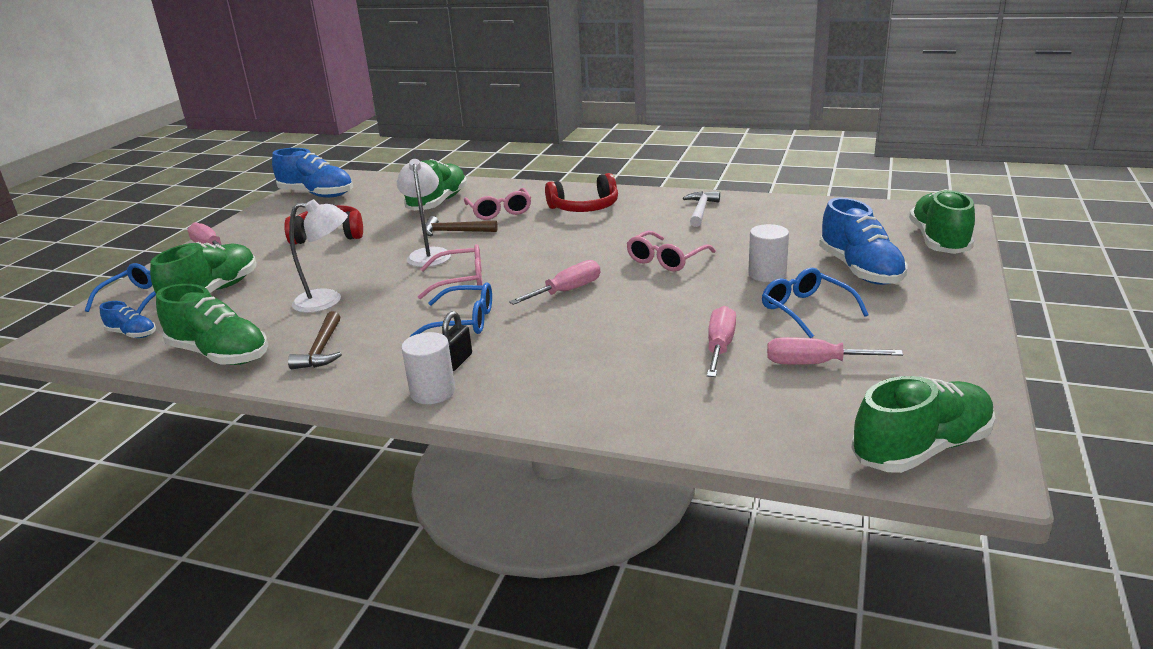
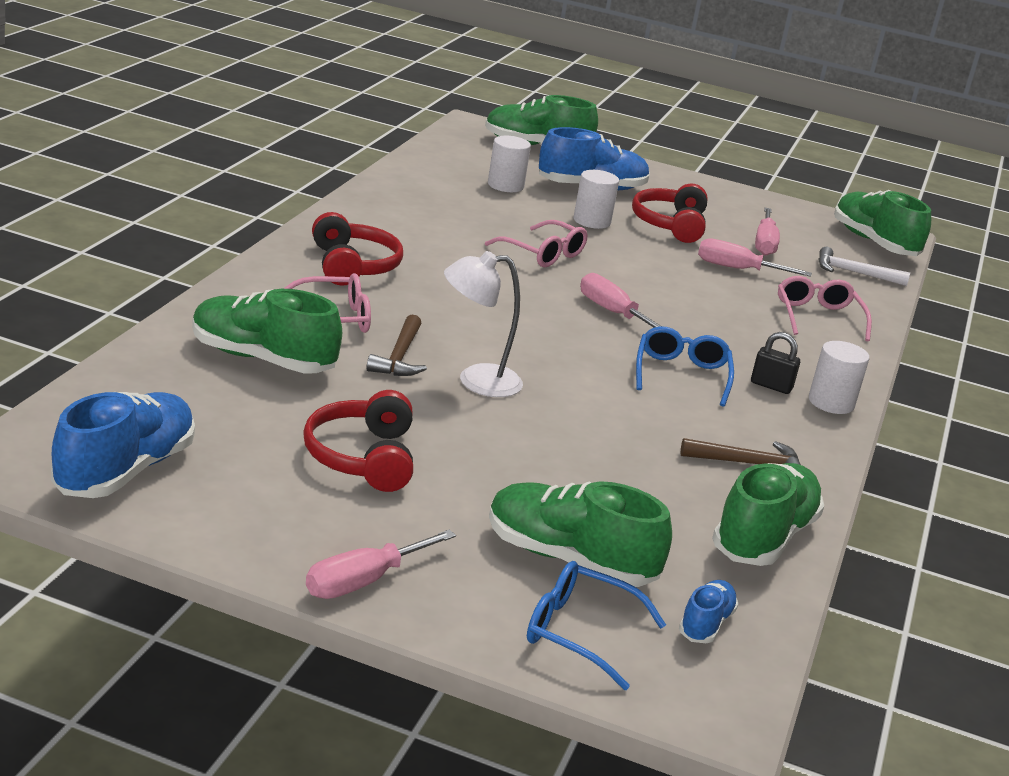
camera: 95 degrees left, 0 degrees up
(328, 301) = (615, 459): white lamp -> none
(461, 281) = (571, 367): pink glasses -> pink glasses (818, 317)
(700, 210) = (403, 211): white hammer -> white hammer (853, 273)
(806, 310) = (670, 225): blue glasses -> red headphones
(809, 237) = (505, 185): none -> white cylinder

